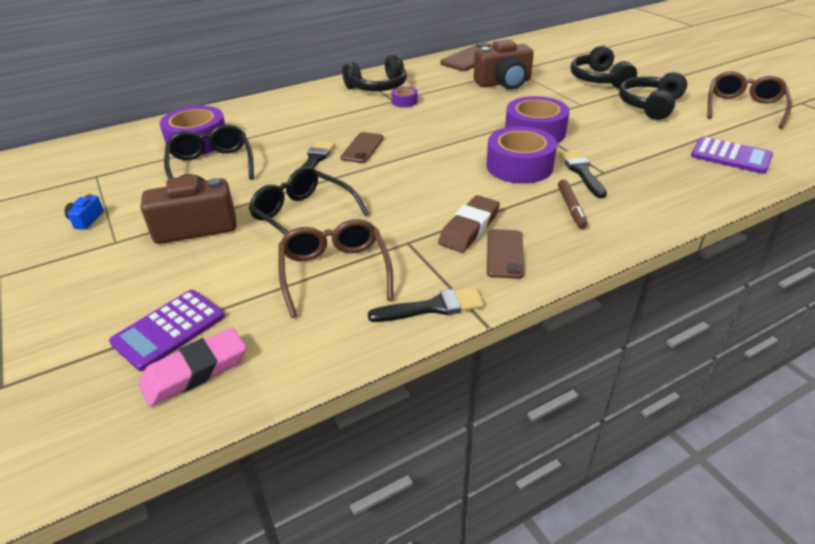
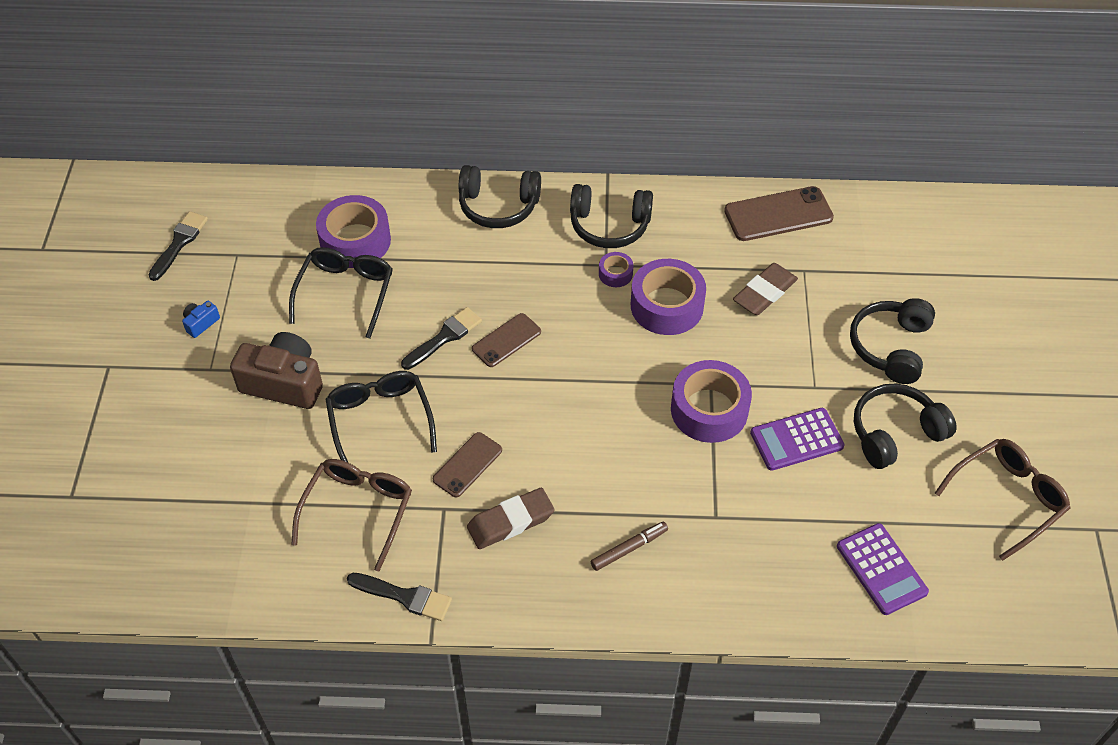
camera: 30 degrees right, 15 degrees up
(169, 329) = (201, 504): purple calculator -> purple calculator (796, 440)
(195, 371) = (197, 558): pink eraser -> none
(294, 100) = (498, 206): none -> black headphones
(504, 83) = (764, 293): brown camera -> brown eraser
(505, 254) = (513, 572): brown phone -> brown phone (467, 465)
(519, 166) = (638, 458): purple tape -> purple tape (667, 306)
(571, 208) = (629, 548): brown marker -> brown marker turned 150 degrees counterclockwise
(582, 172) = (693, 503): black brush -> black brush (179, 243)

